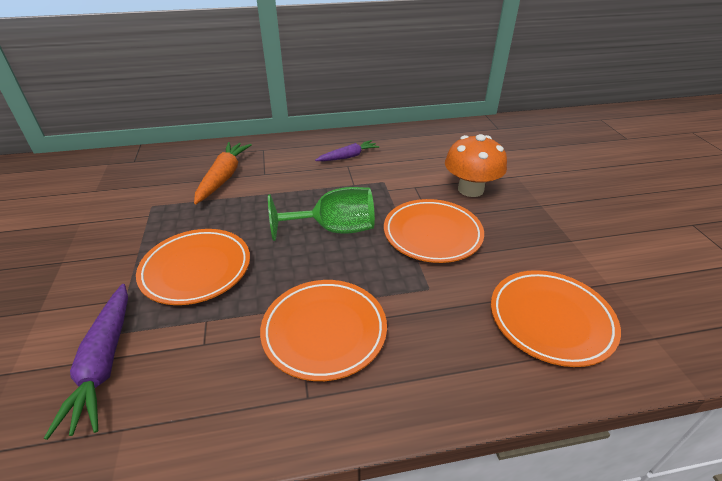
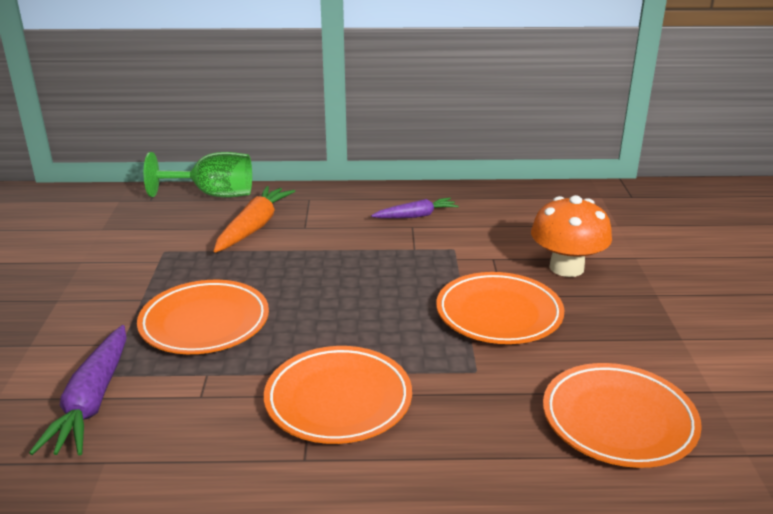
camera: 10 degrees right, 10 degrees down
(334, 229) = (376, 297): green goblet -> green goblet (213, 195)

